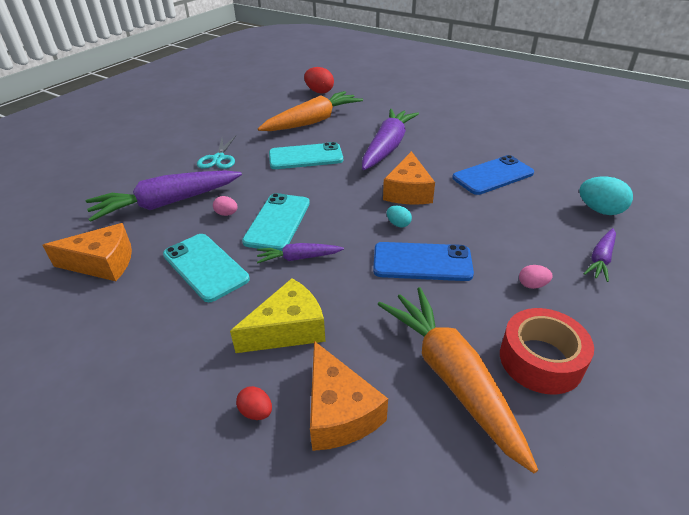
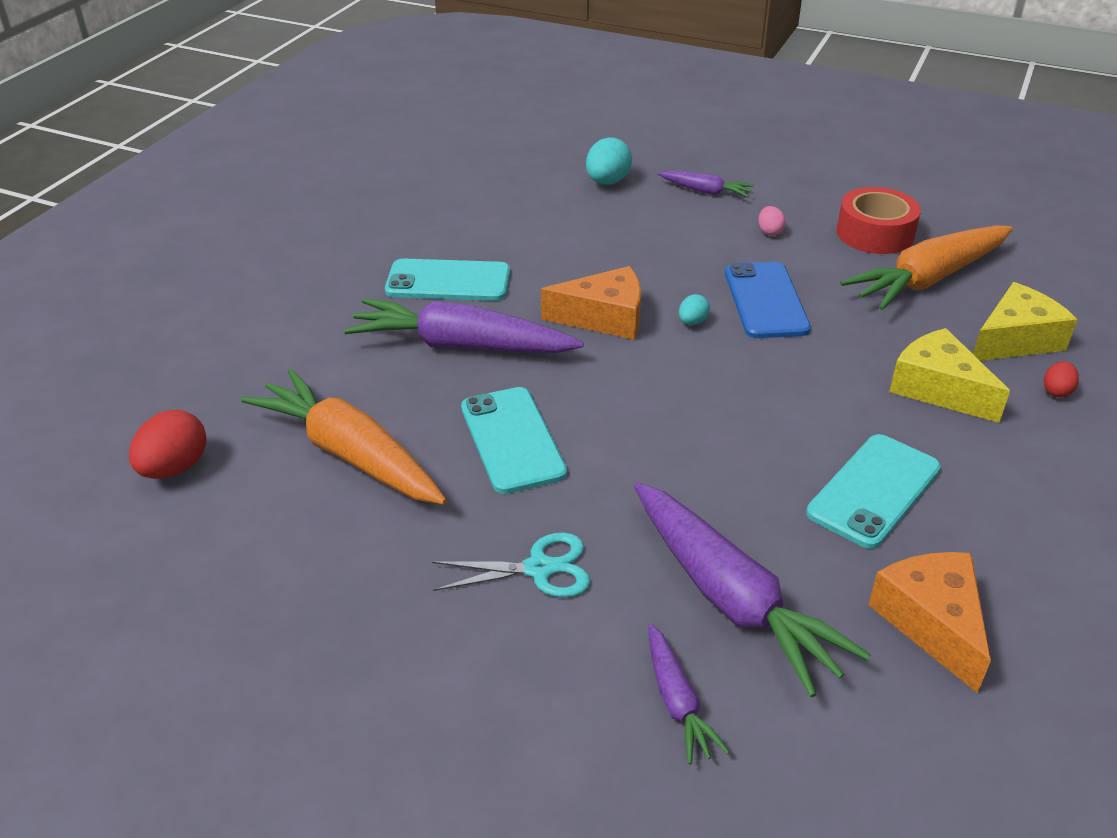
camera: 100 degrees left, 0 degrees up
(226, 214) = (733, 502): pink egg -> none
(278, 222) = (732, 437): turquoise phone -> turquoise phone (448, 281)
(299, 258) = (807, 401): purple carrot -> purple carrot (677, 701)
(339, 411) = (1015, 340): orange cheese -> yellow cheese
(493, 176) = (541, 248): blue phone -> none

